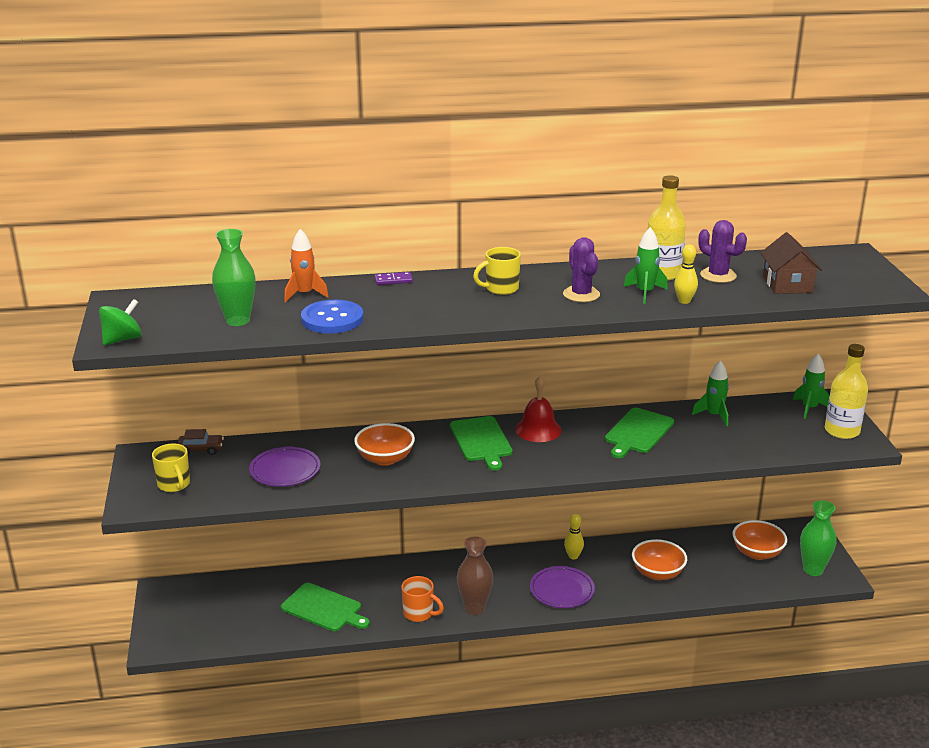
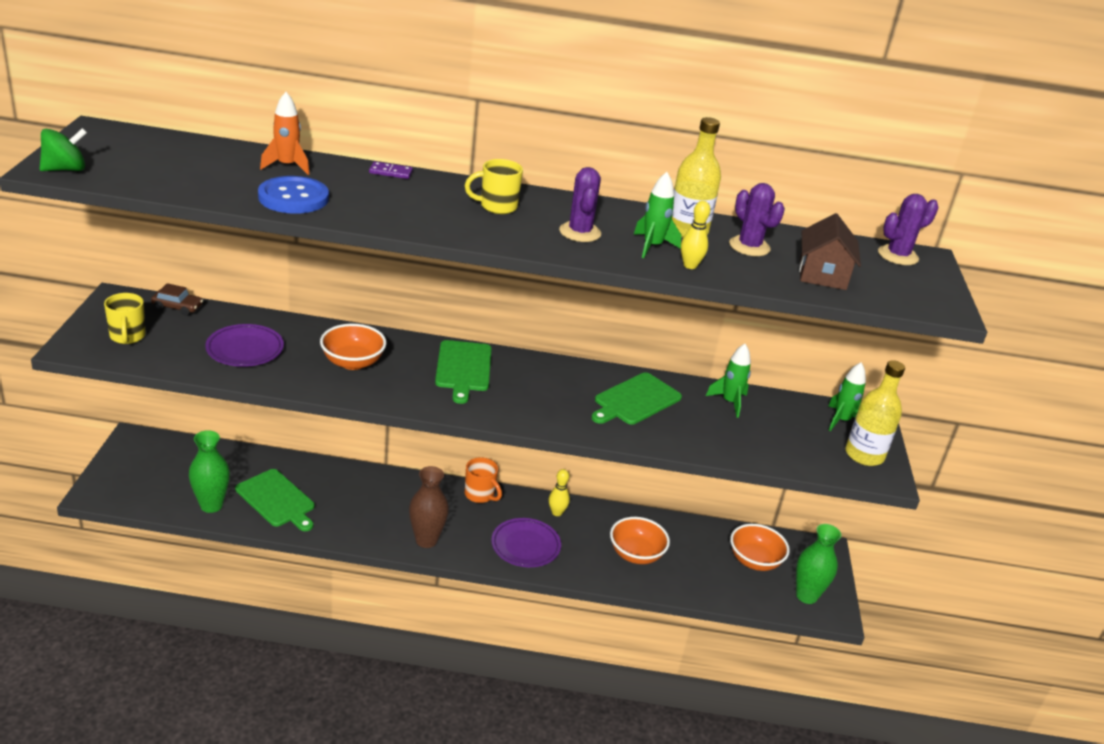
camera: 10 degrees right, 5 degrees up
(238, 321) = (196, 177): green vase -> green vase (211, 505)
(419, 613) = (367, 531): orange mug -> orange mug (480, 495)
(538, 429) = (530, 371): red bell -> none
(833, 257) = (897, 255): none -> purple cactus

